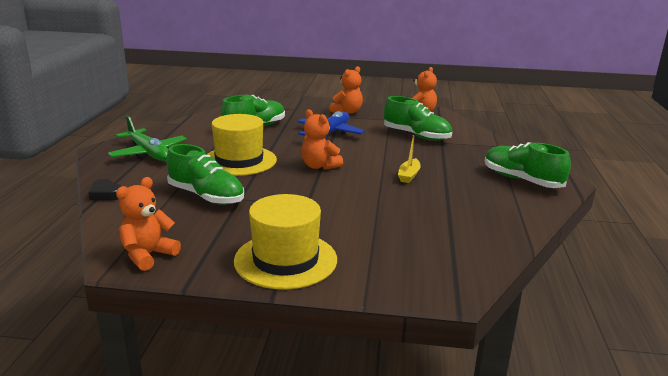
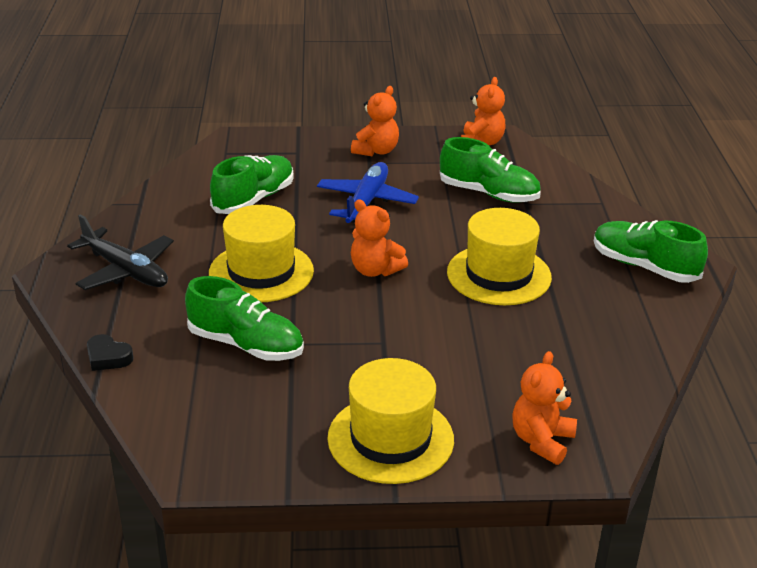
camera: 10 degrees left, 10 degrees up
(148, 153) = (125, 270): green plane -> black plane
(148, 255) = (219, 454): orange teddy bear -> orange teddy bear (541, 441)
(409, 175) = (499, 275): yellow boat -> yellow hat

